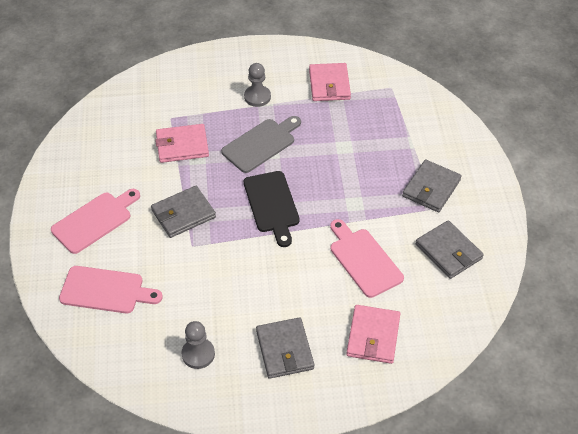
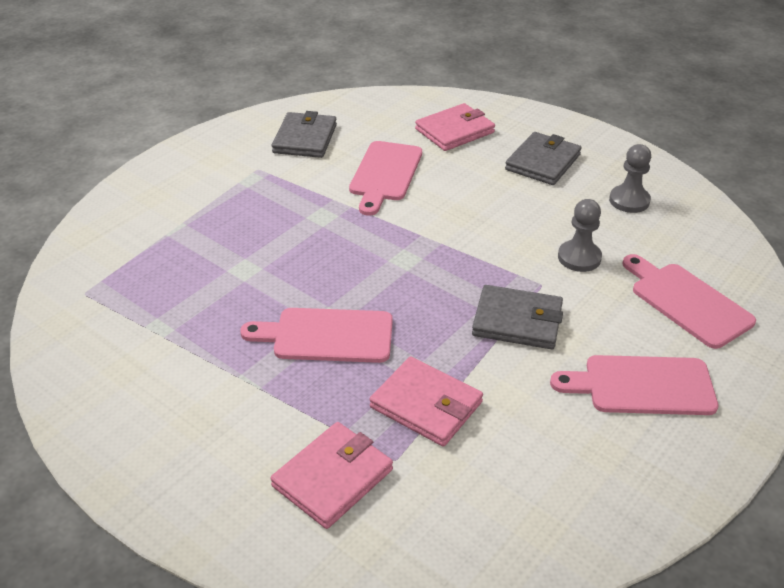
camera: 135 degrees left, 10 degrees down
(257, 97) = (242, 400): grey pawn -> grey pawn (579, 258)
(261, 144) = (326, 336): grey cutting board -> pink cutting board
(272, 205) = (405, 266): black cutting board -> none
(329, 84) = (137, 348): pink wallet -> pink wallet (333, 478)
(431, 188) = (233, 183): grey wallet -> none

